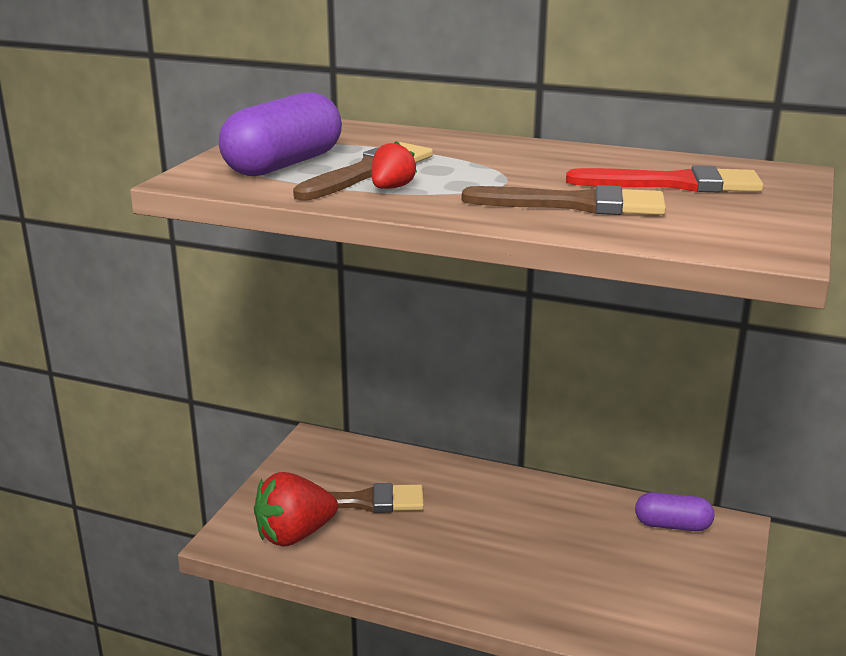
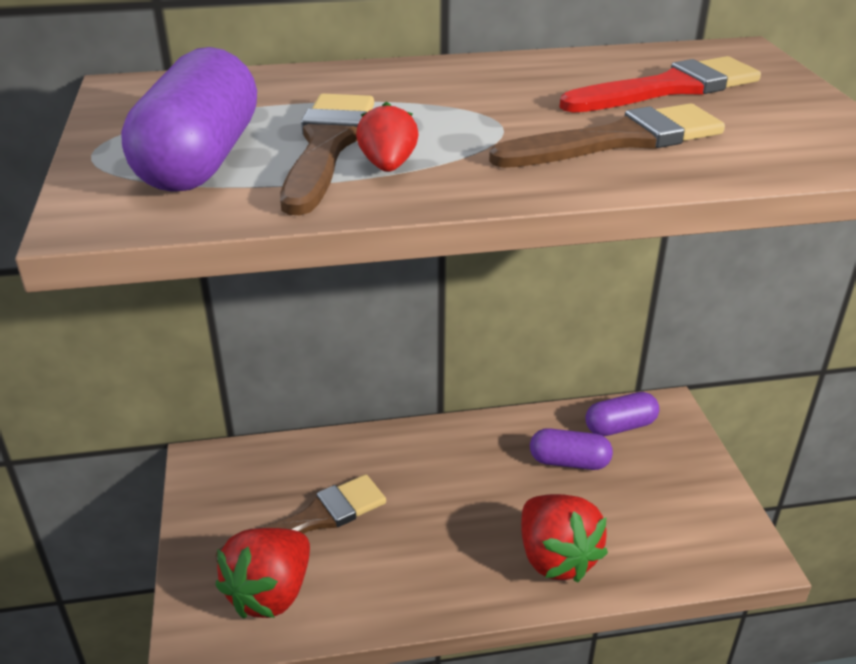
camera: 30 degrees left, 10 degrees up
(528, 594) = (556, 558): none -> red strawberry
(600, 534) = (569, 462): none -> purple capsule

